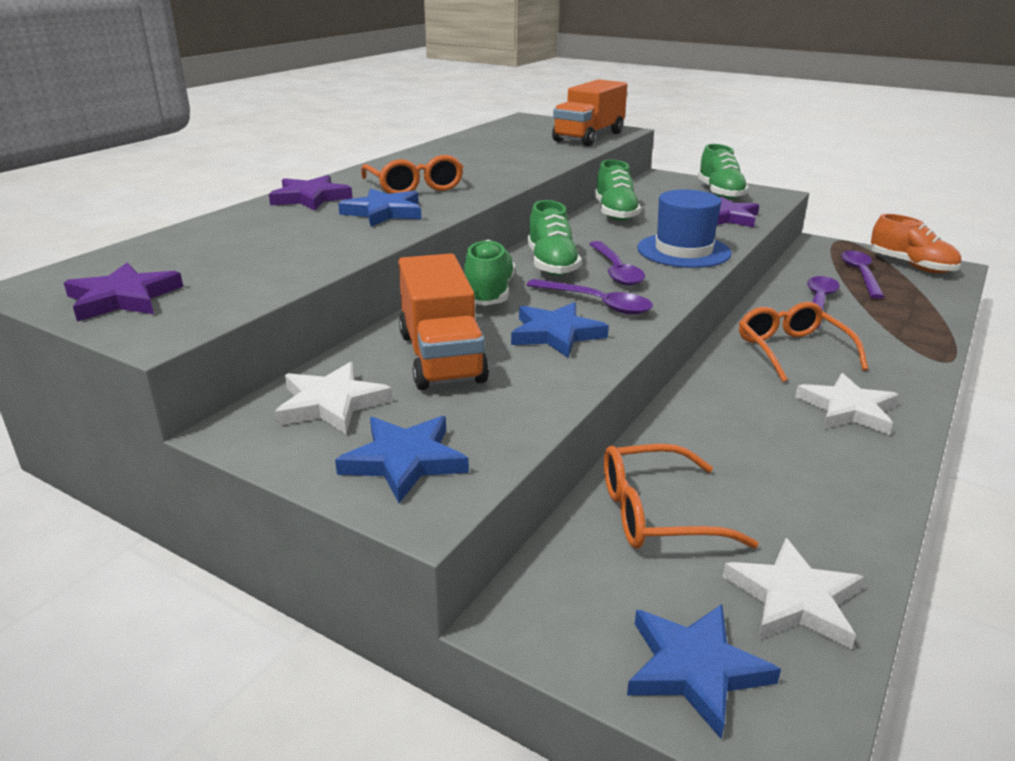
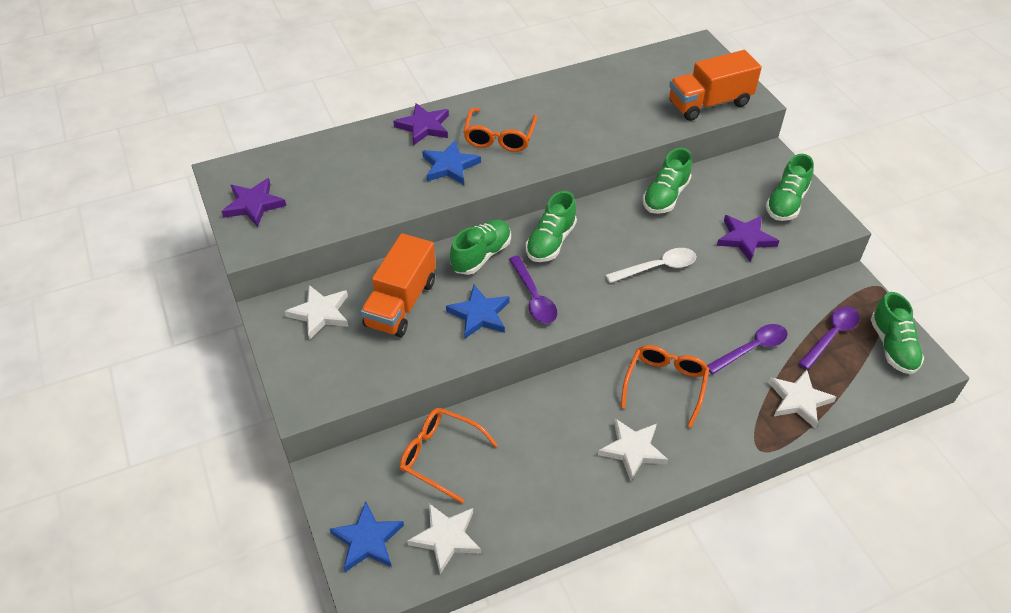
camera: 35 degrees right, 20 degrees up
(404, 461) = (318, 372): blue star -> none
(616, 271) = (584, 269): purple spoon -> none
(683, 251) = (658, 267): blue hat -> white spoon
(911, 266) = (892, 346): orange shoe -> green shoe
(911, 318) = (799, 400): none -> white star

